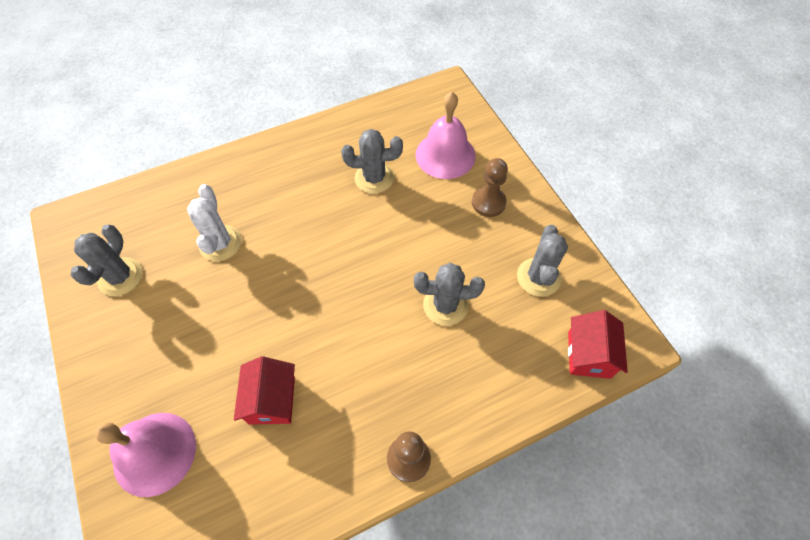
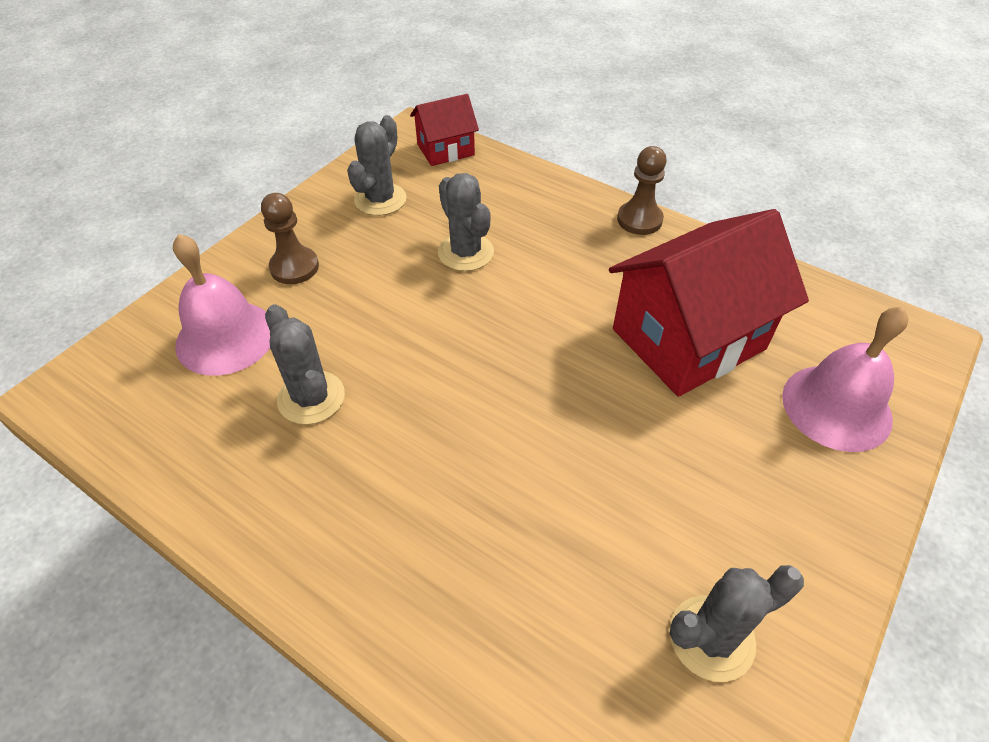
camera: 120 degrees left, 10 degrees down
(220, 243) = (549, 529): white cactus -> none
(272, 400) = (688, 339): red house -> red house, size x1.92
(538, 277) = (380, 199): grey cactus -> grey cactus turned 45 degrees counterclockwise

